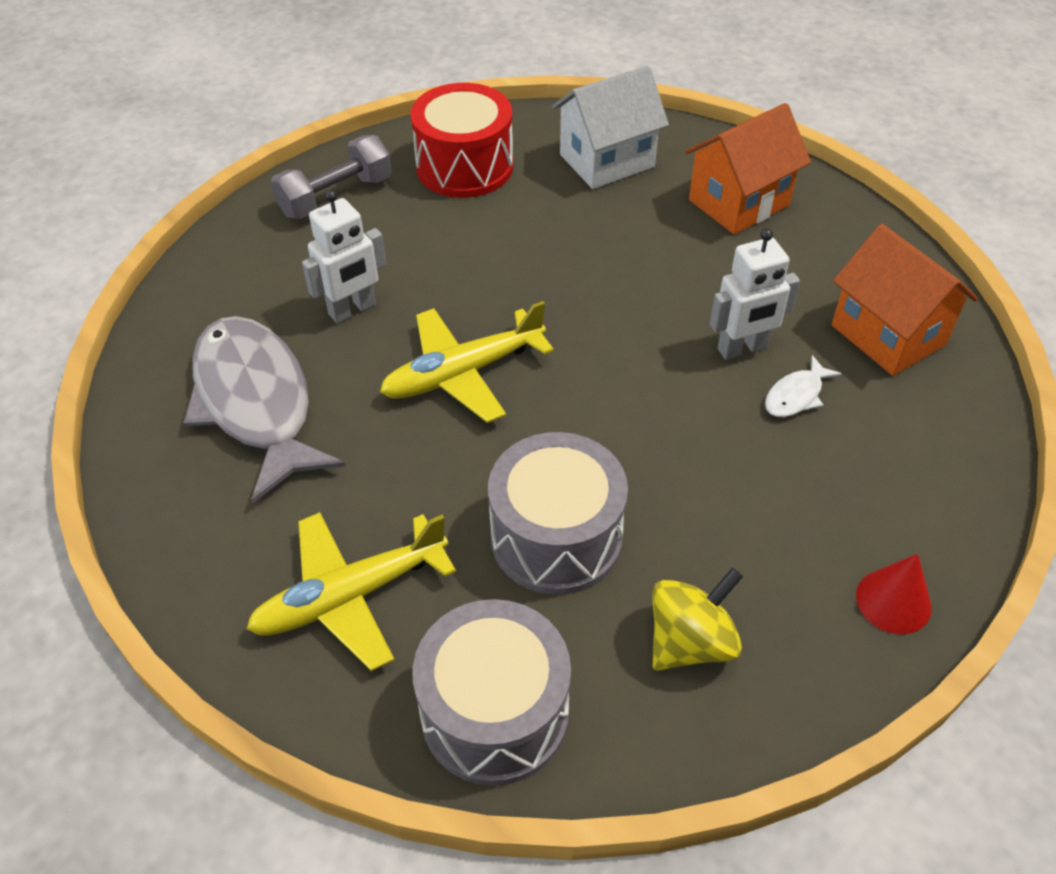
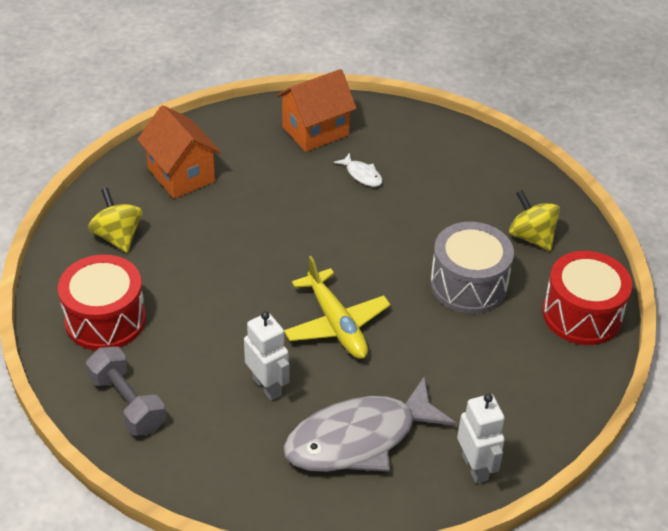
camera: 90 degrees left, 5 degrees down
(351, 596) = (515, 378): yellow plane -> none
(495, 713) = (581, 315): grey drum -> red drum
(607, 161) = (118, 237): white house -> yellow spinning top
(742, 349) = (322, 191): white robot -> white robot (475, 467)
(893, 601) = (500, 162): red cone -> none

